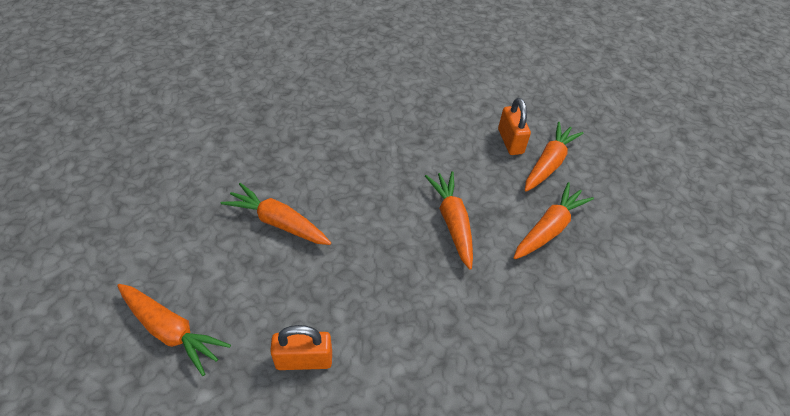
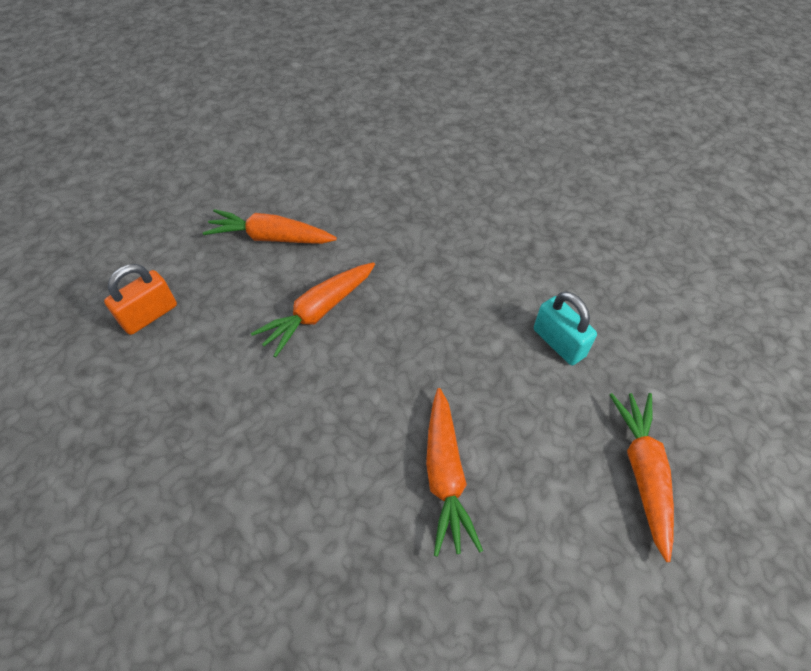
camera: 120 degrees left, 5 degrees up
(304, 360) = (559, 343): orange padlock -> turquoise padlock
(548, 163) = (170, 268): orange carrot -> none

